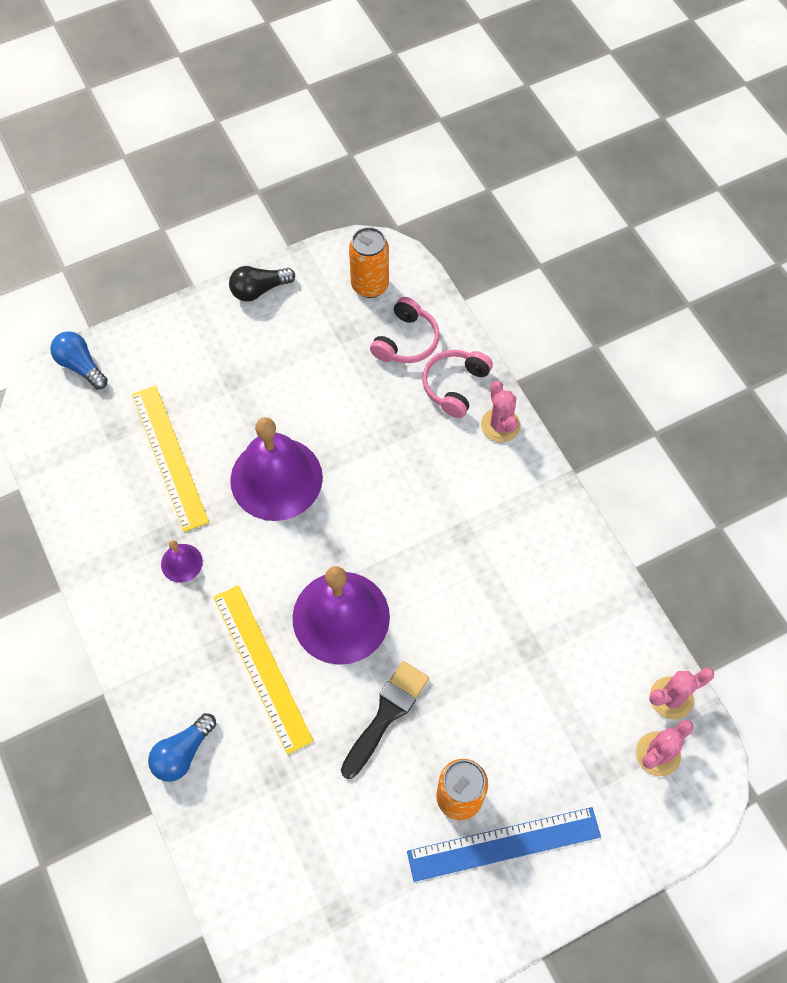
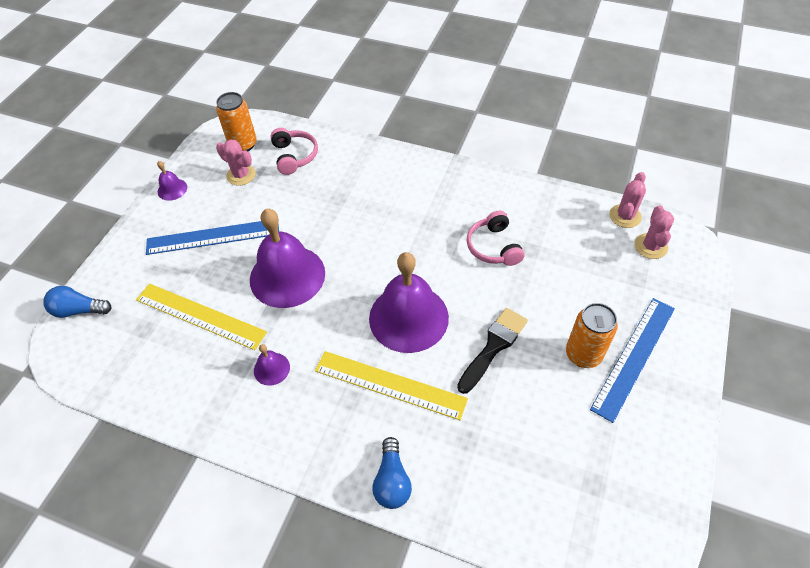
camera: 40 degrees left, 10 degrees down
(249, 378) = (213, 237): none -> blue ruler
(259, 290) = (172, 189): black light bulb -> purple bell
(386, 714) = (493, 346): black brush -> black brush turned 45 degrees clockwise
(455, 386) = (347, 158): pink headphones -> pink headphones (493, 247)
(500, 425) = (393, 159): pink cactus -> pink cactus (241, 175)

